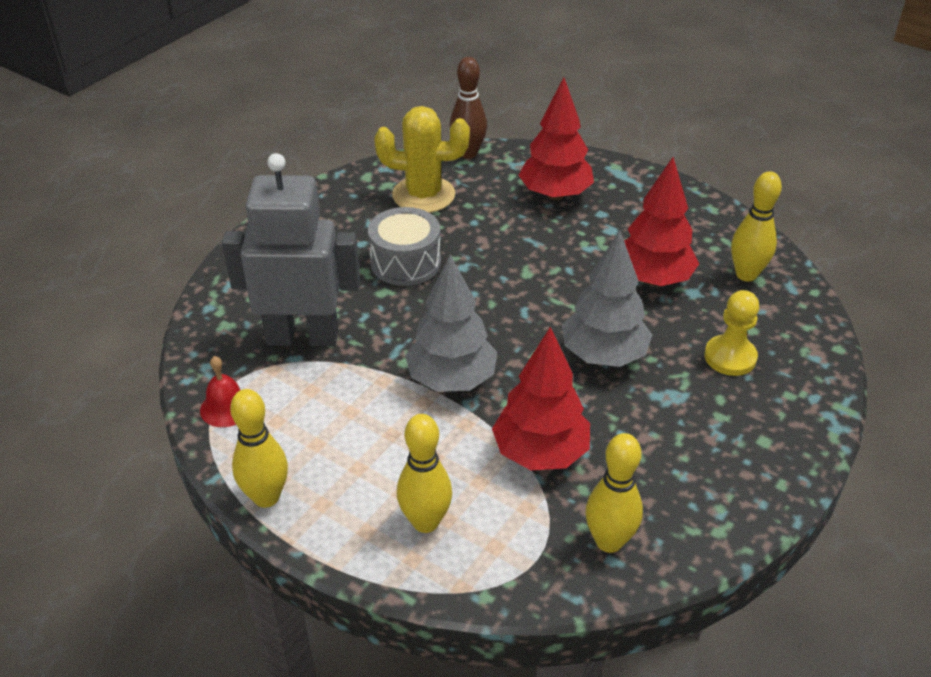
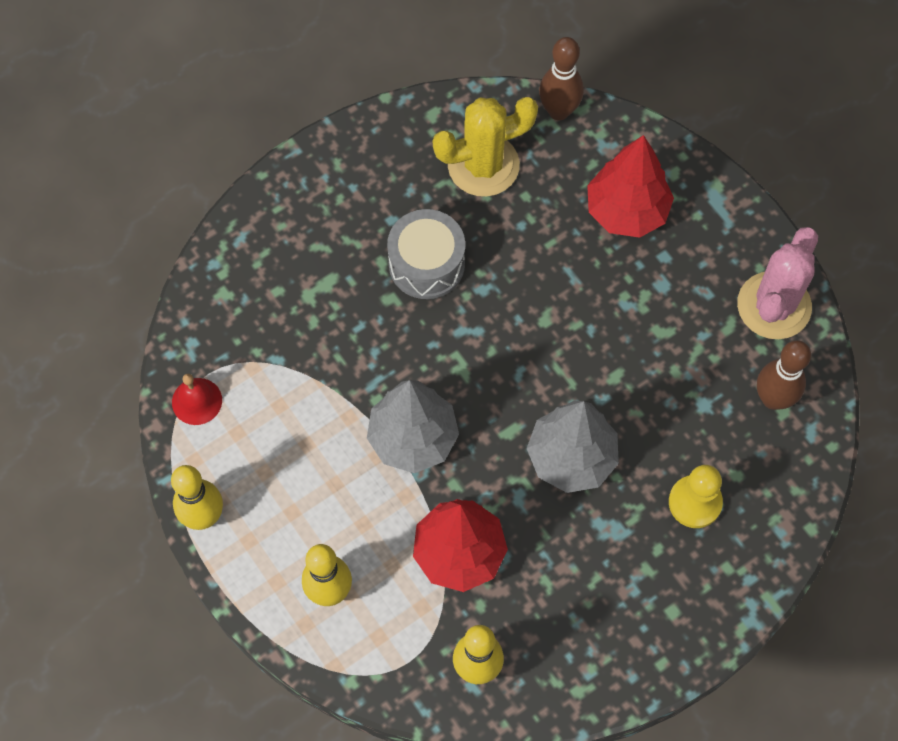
camera: 20 degrees right, 25 degrees up
(302, 337) = (291, 335): grey robot -> none
(423, 195) = (483, 165): yellow cactus -> yellow cactus turned 45 degrees counterclockwise
(653, 279) = (671, 372): red tree -> none
(706, 221) = (774, 306): none -> pink cactus
(746, 274) = (773, 399): yellow bowling pin -> brown bowling pin

